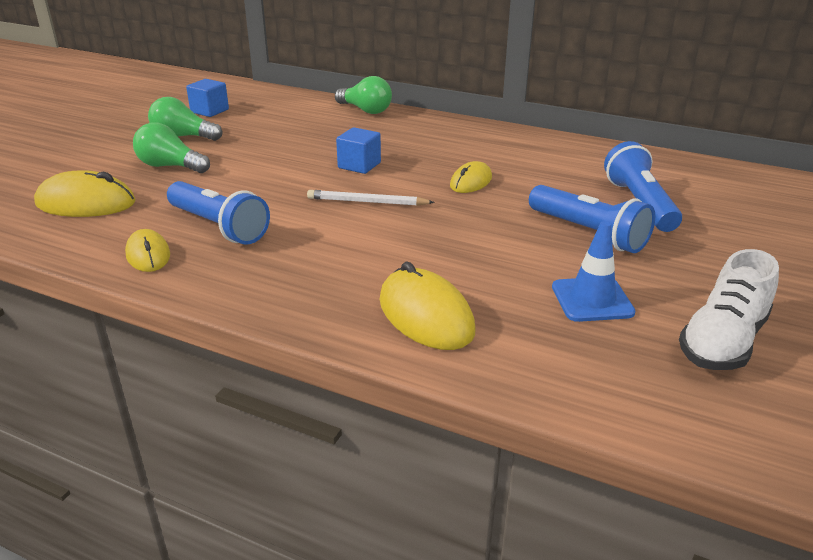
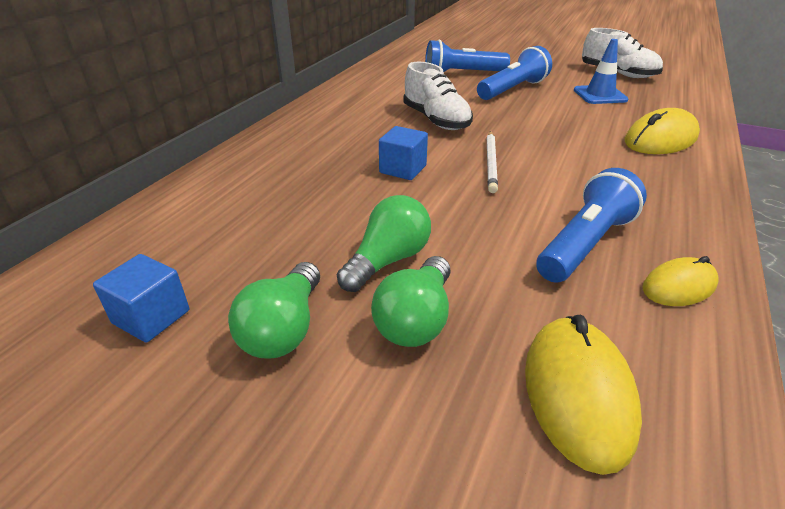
camera: 90 degrees left, 5 degrees up
(365, 110) = (223, 170): green light bulb -> green light bulb (388, 260)
(471, 182) = (436, 120): yellow mouse -> white shoe

